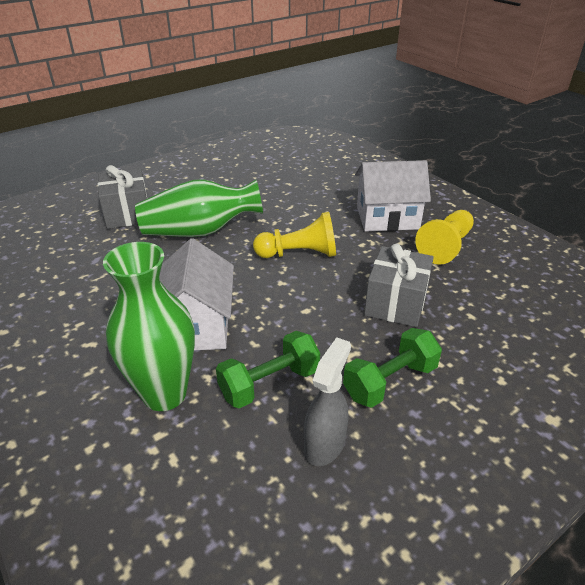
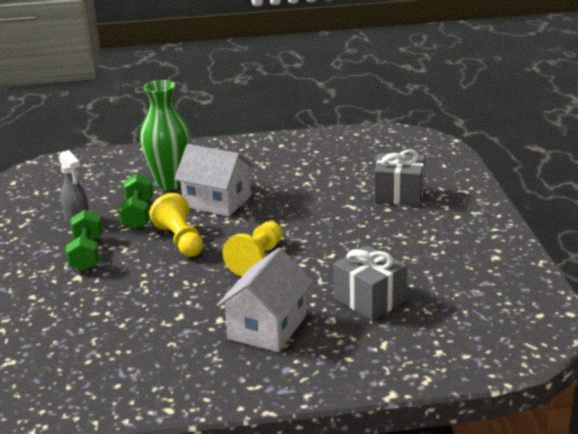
camera: 120 degrees right, 10 degrees down
(200, 231) = (338, 221): green vase -> none
(396, 303) = (148, 283): grey gift -> grey gift (369, 299)
(445, 247) = (185, 342): yellow pawn -> yellow pawn (180, 240)

